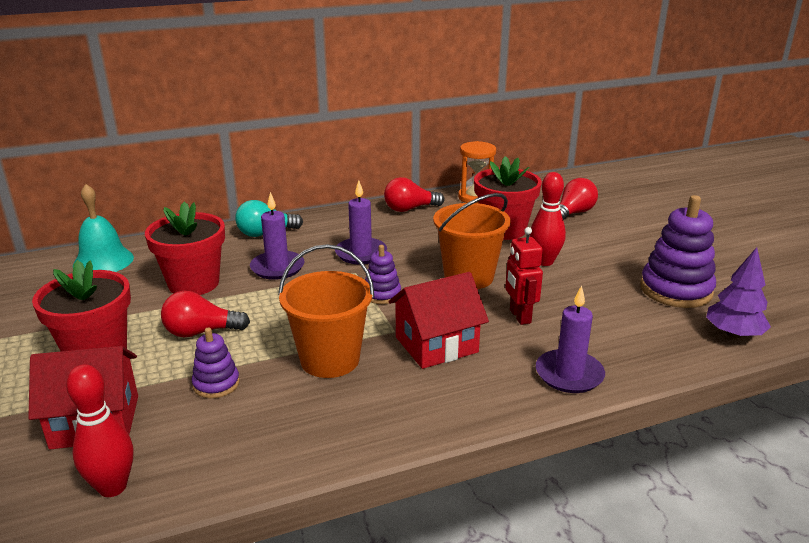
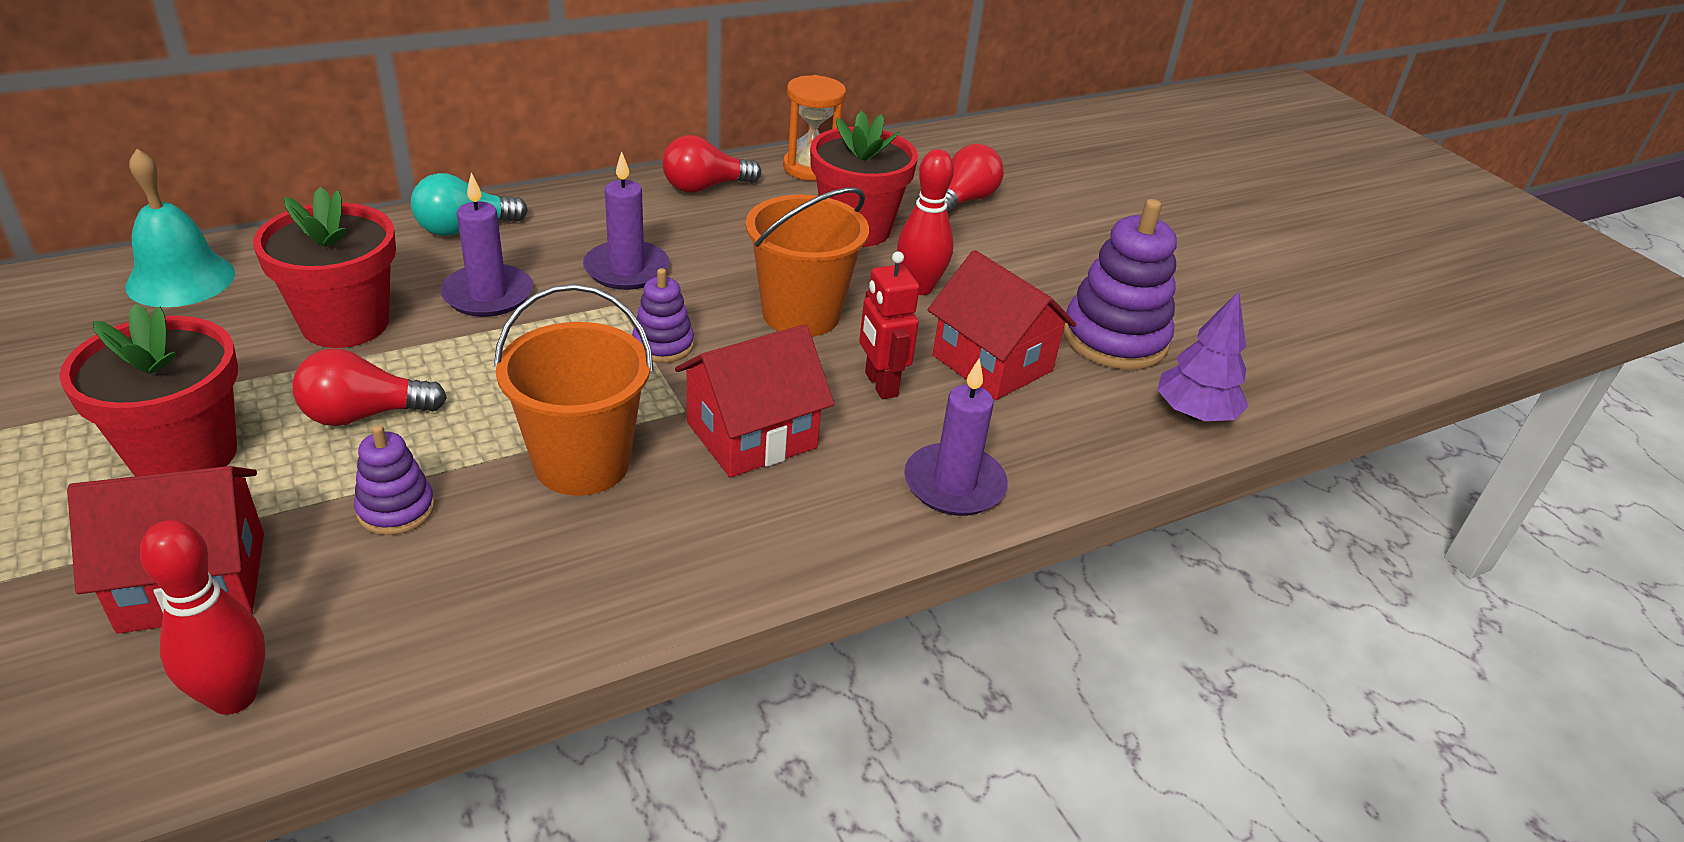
camera: 10 degrees left, 10 degrees up
(593, 304) = (992, 363): none -> red house

